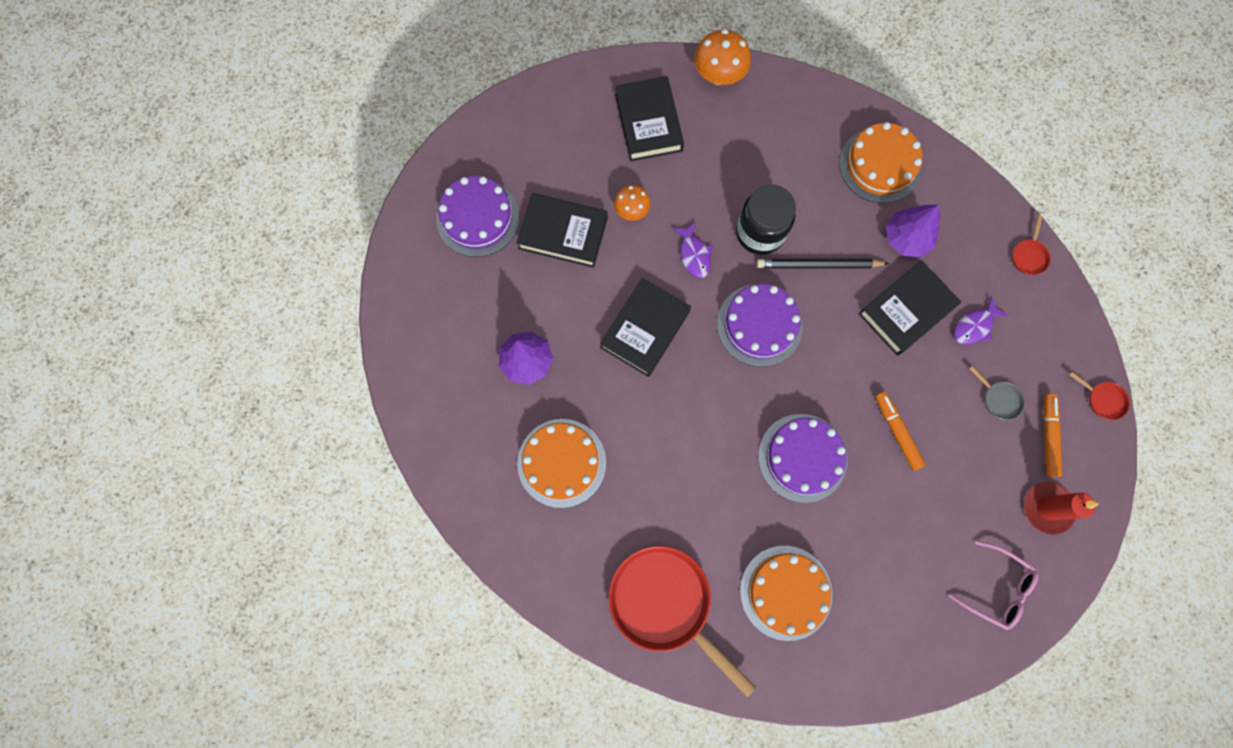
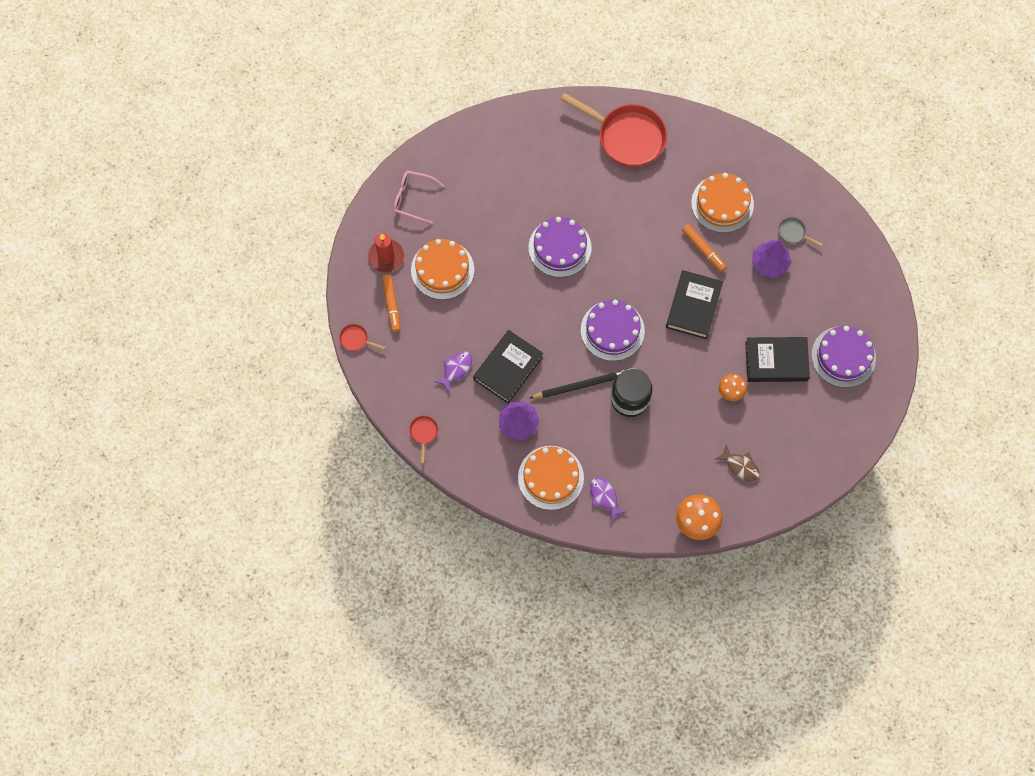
camera: 165 degrees right, 5 degrees down
(648, 122) = (740, 466): black book -> brown fish
(694, 254) = (674, 370): purple fish -> purple fish (604, 497)
(786, 592) = (550, 162): orange cake -> orange cake (442, 269)
(897, 431) = (498, 281): orange marker -> orange marker (703, 250)
(999, 399) = (430, 321): grey pan -> grey pan (793, 232)

